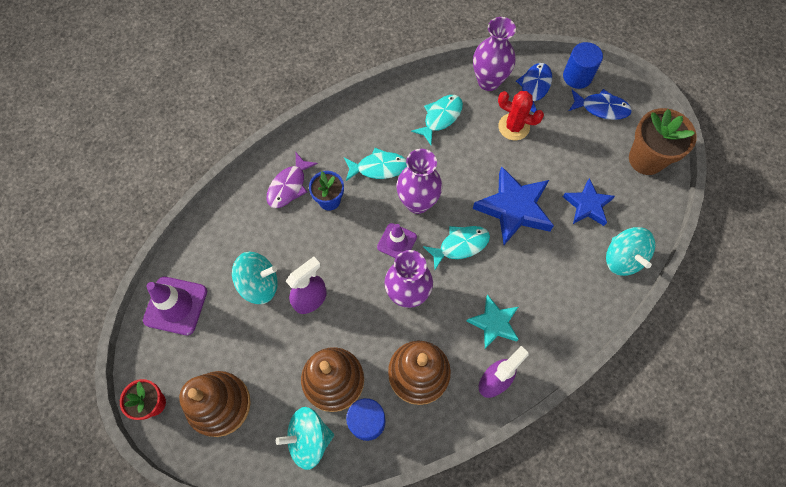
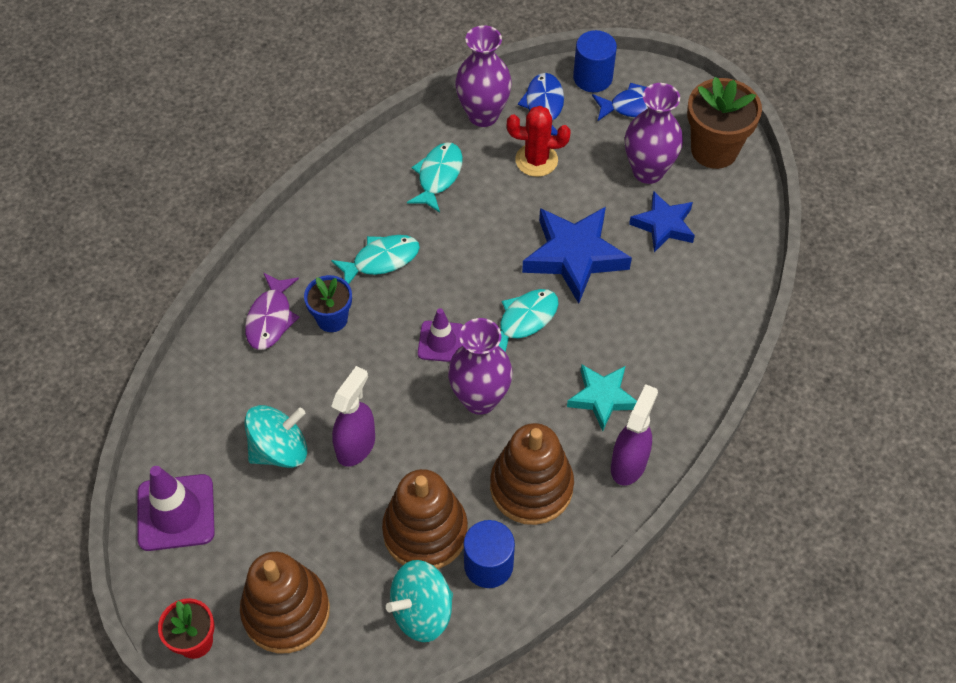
camera: 20 degrees left, 10 degrees down
(417, 202) = (449, 287): purple vase -> purple vase (648, 171)
(622, 258) = (729, 273): turquoise spinning top -> none

